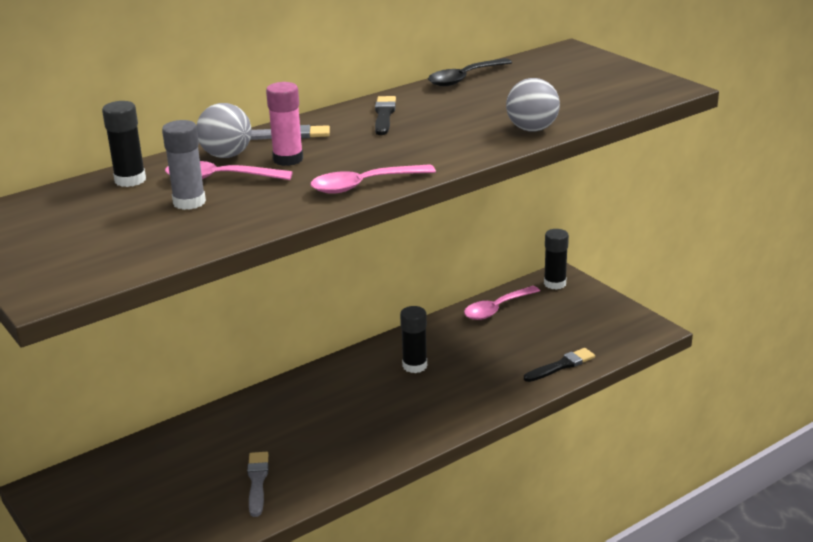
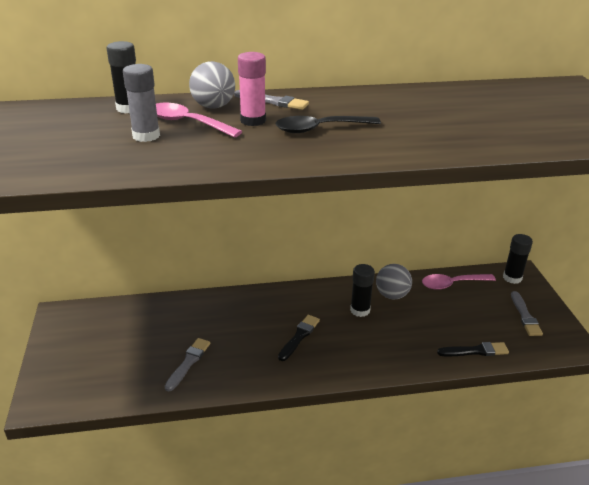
camera: 25 degrees right, 5 degrees up
(364, 185) = (287, 157): pink spoon -> none
(384, 115) = (363, 103): black brush -> black brush (299, 336)
(464, 78) = (457, 88): black spoon -> black spoon (320, 129)
(532, 129) = (478, 144): grey ball -> grey ball (392, 295)
(589, 317) = (525, 316): none -> grey brush

